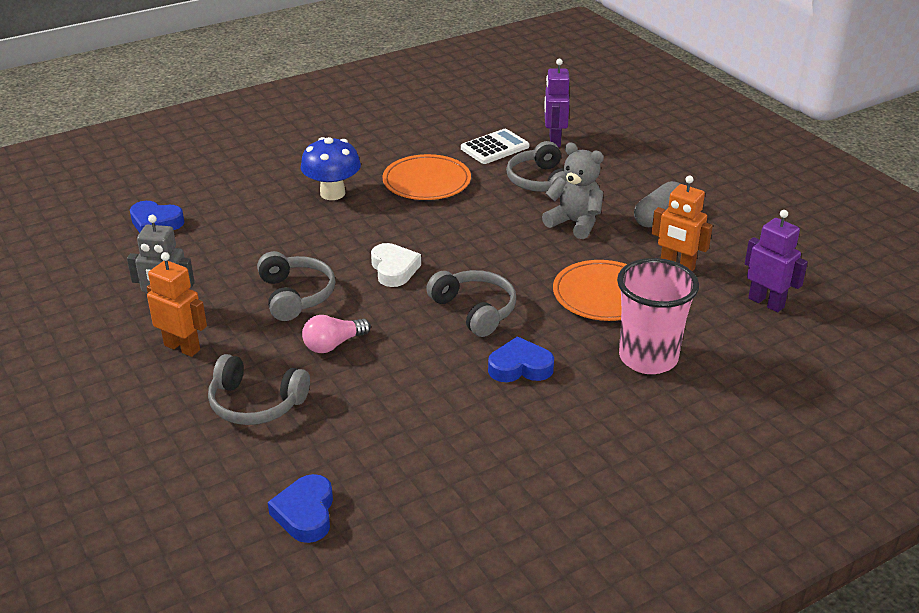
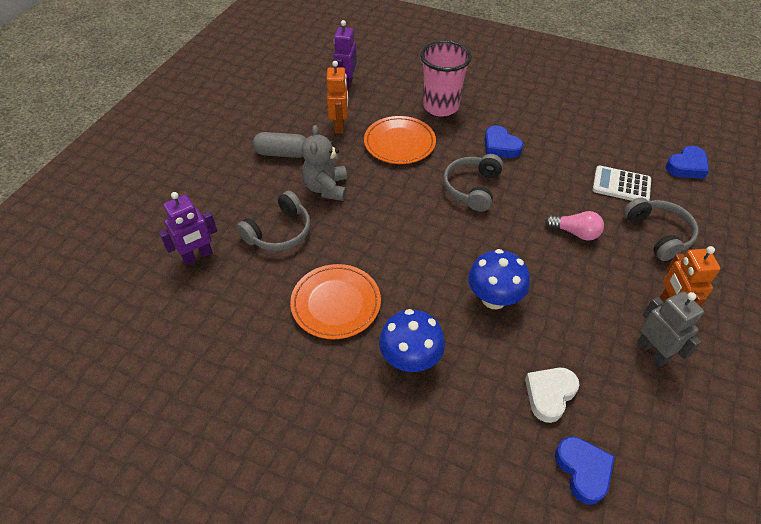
camera: 125 degrees left, 15 degrees up
(295, 295) = (556, 285): grey headphones -> none
(330, 255) = (494, 299): none -> blue mushroom
(394, 269) = (472, 251): white heart -> white heart (549, 395)
(494, 147) = (239, 290): white calculator -> white calculator (621, 185)

